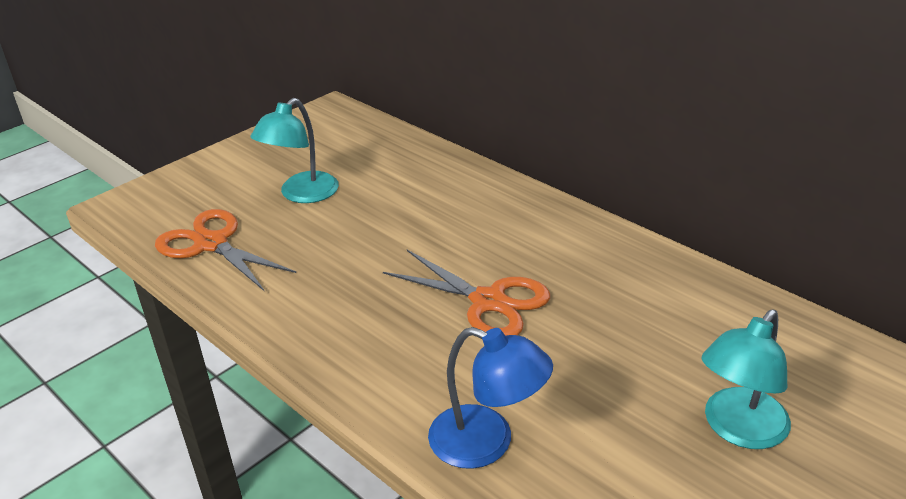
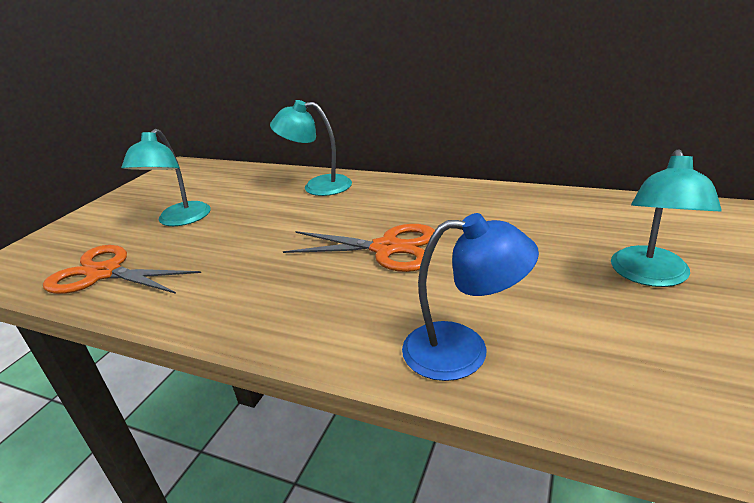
camera: 20 degrees left, 5 degrees down
(465, 188) = (317, 186): none -> turquoise lamp

